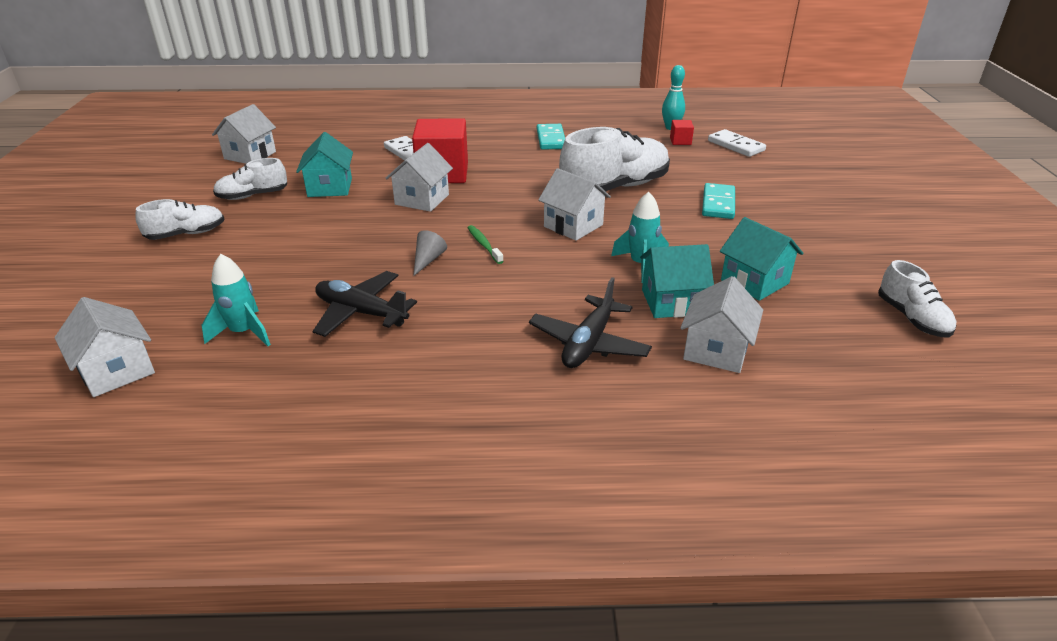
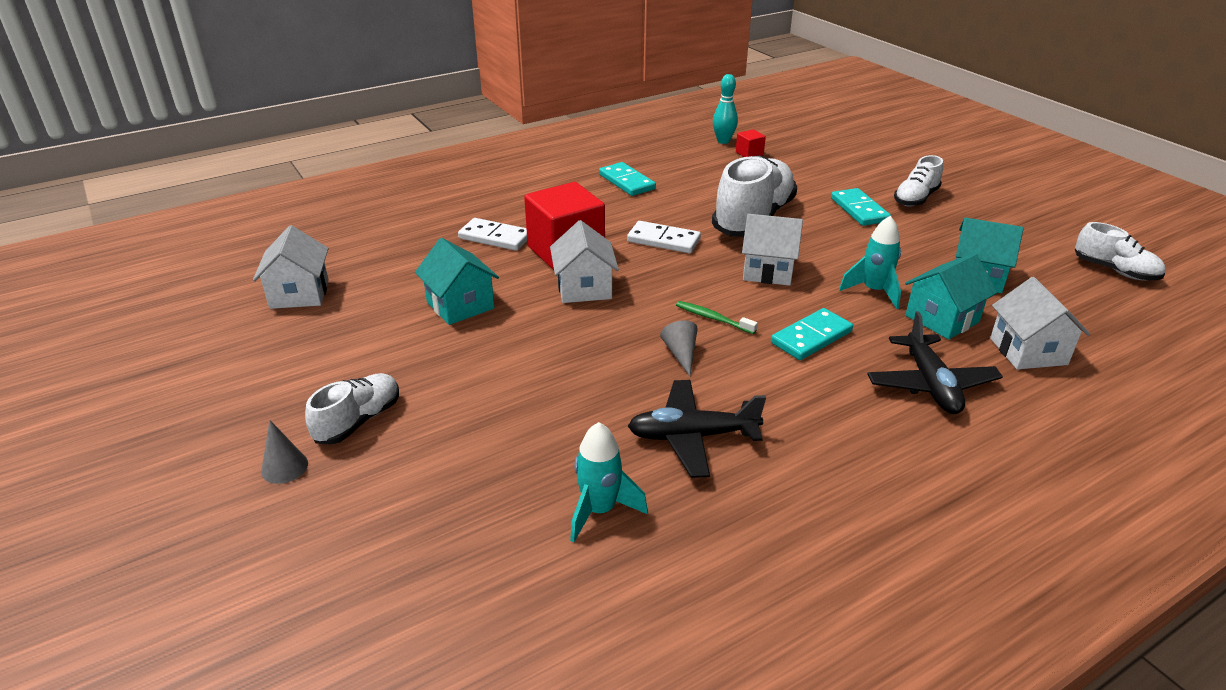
camera: 30 degrees left, 0 degrees up
(117, 371) = (515, 620): white house -> none
(119, 245) = (284, 467): none -> grey cone
(252, 196) = (377, 344): white shoe -> white shoe (915, 198)
(540, 280) = (811, 337): none -> turquoise domino
(736, 146) = (801, 146): white domino -> white domino (663, 240)

